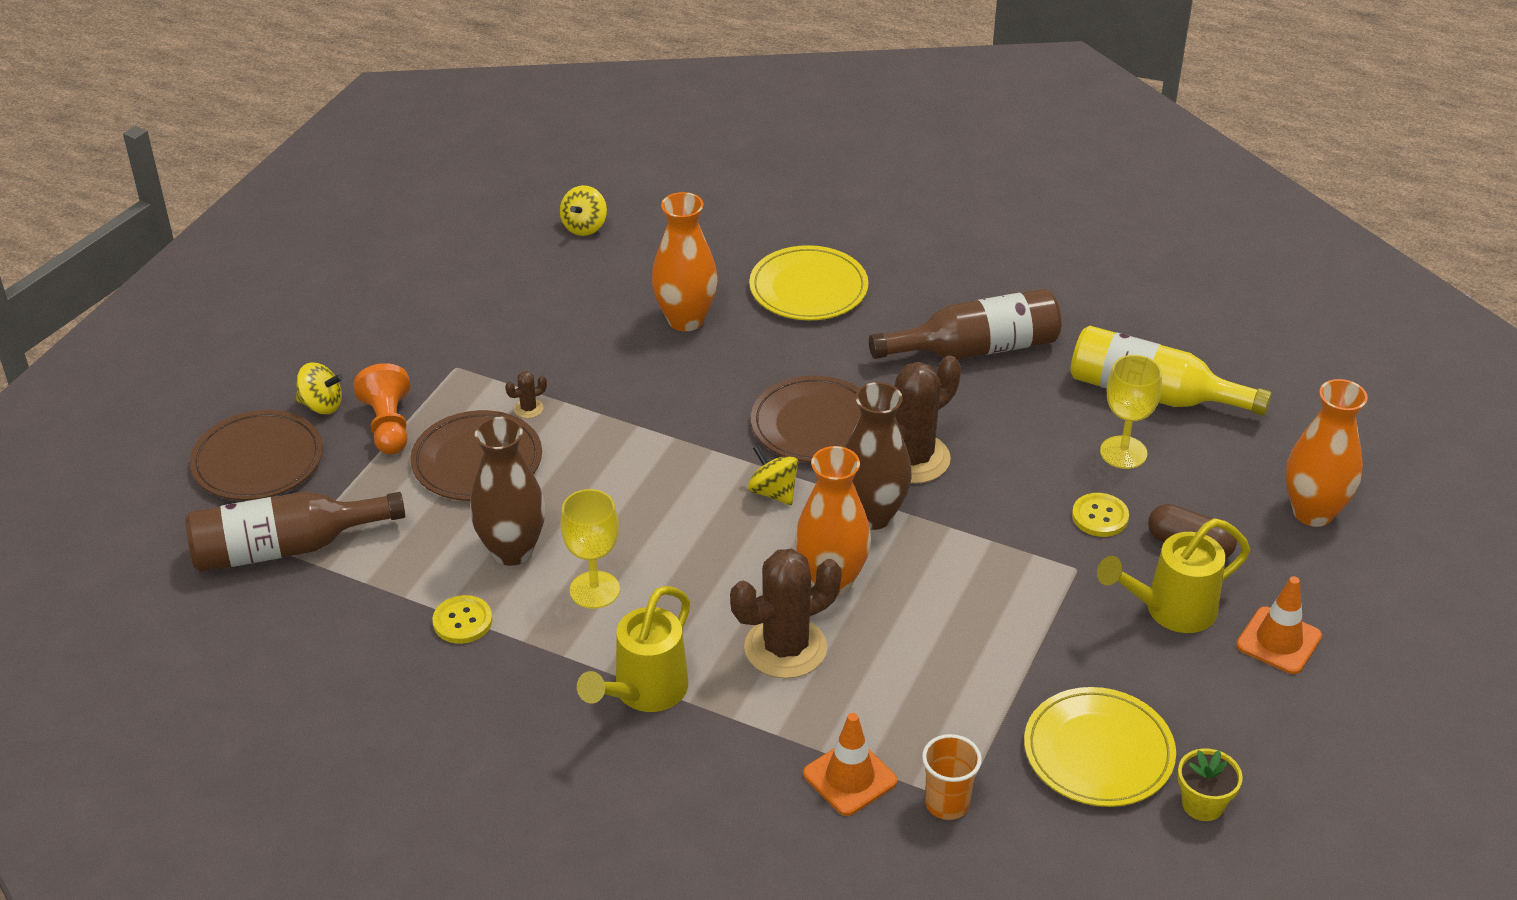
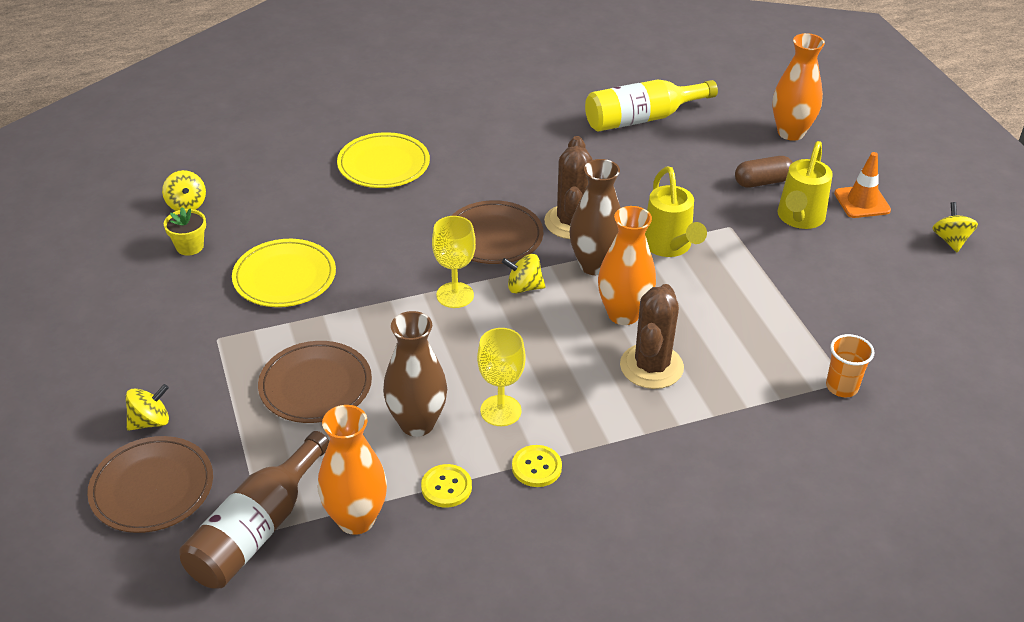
camera: 45 degrees left, 0 degrees up
(388, 425) = (220, 403): orange pawn -> none
(528, 409) = (305, 333): brown cactus -> none
(644, 693) = (613, 447): yellow watering can -> yellow watering can (669, 246)
(685, 320) = (333, 223): orange vase -> orange vase (356, 519)
(850, 777) = (780, 410): orange traffic cone -> none
(976, 349) = (523, 145): brown bottle -> none
(1098, 751) = (866, 309): yellow plate -> yellow plate (284, 277)
(1100, 516) = (704, 194): yellow button -> yellow button (536, 467)
(1123, 452) = (669, 155): yellow goblet -> yellow goblet (455, 295)
(1202, 804) = (941, 301): yellow flower pot -> yellow flower pot (190, 246)
(1324, 752) = (950, 240): none -> yellow spinning top

